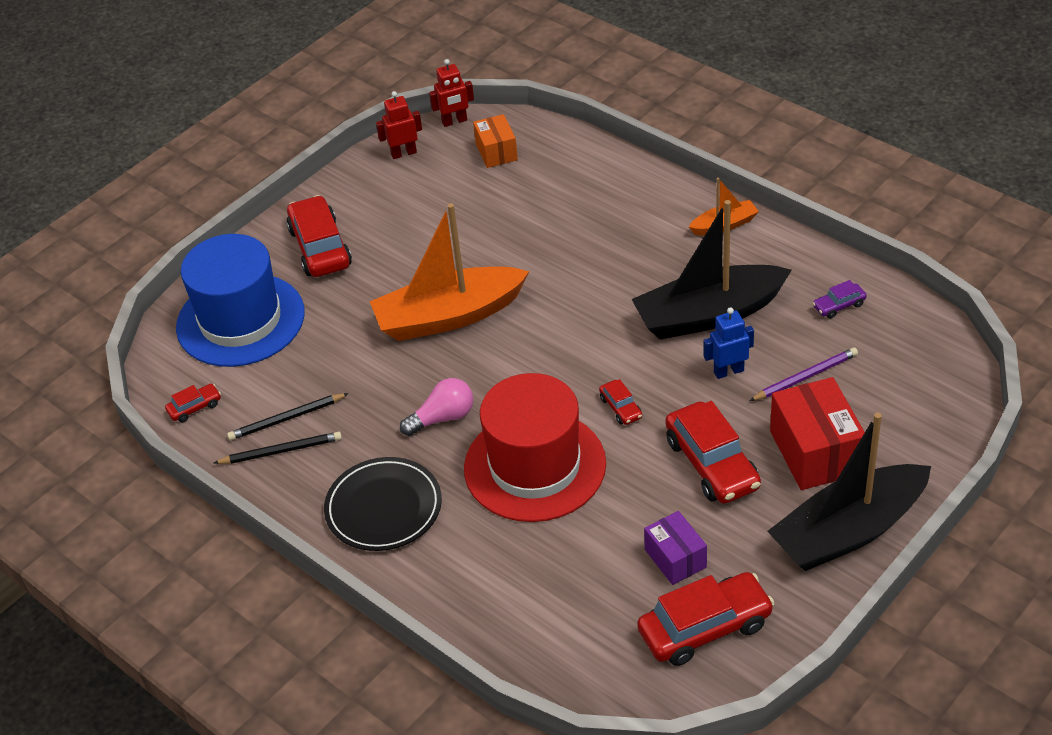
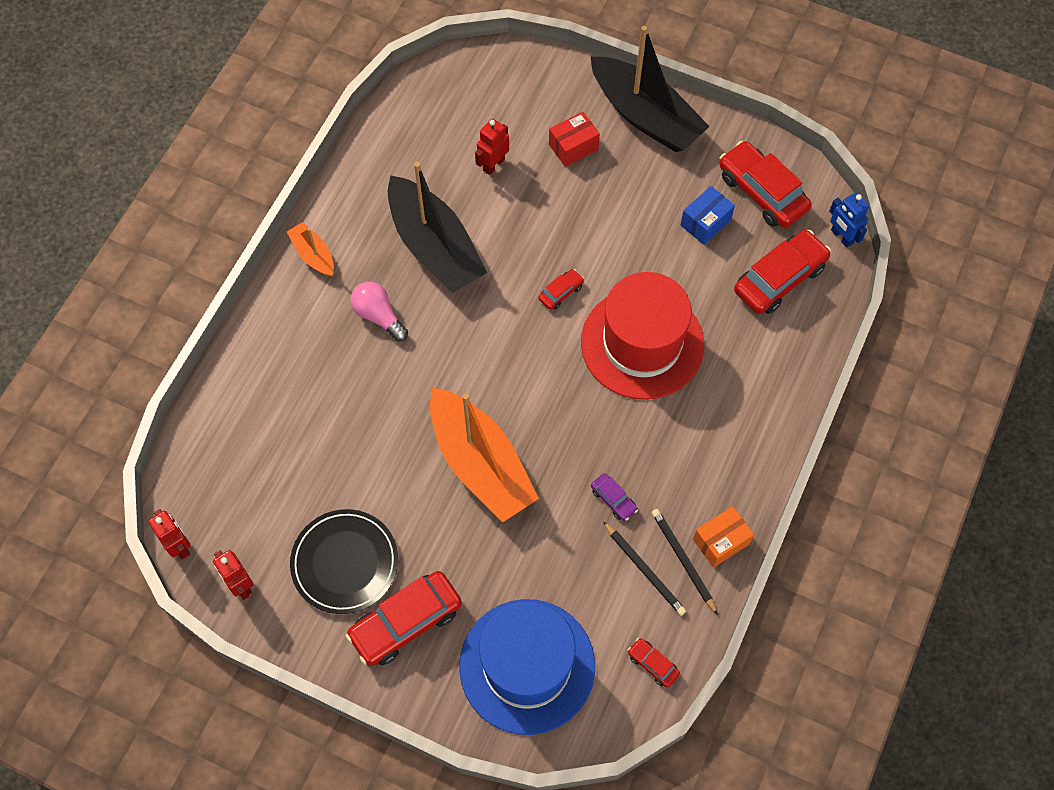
camera: 110 degrees left, 20 degrees up
(383, 508) = (721, 450): black plate -> black plate (345, 563)
(442, 418) = (608, 432): pink light bulb -> pink light bulb (379, 316)
(496, 152) = (228, 487): orange box -> orange box (721, 541)
(675, 558) = (705, 222): purple box -> blue box
(712, 464) = (604, 214): red car -> red car (779, 279)
(728, 371) = (499, 220): blue robot -> blue robot (841, 237)
(805, 377) = (493, 164): purple pencil -> red robot
(815, 452) = (573, 147): red box -> red box, size x0.60
(839, 306) = (404, 152): purple car -> purple car (613, 499)

